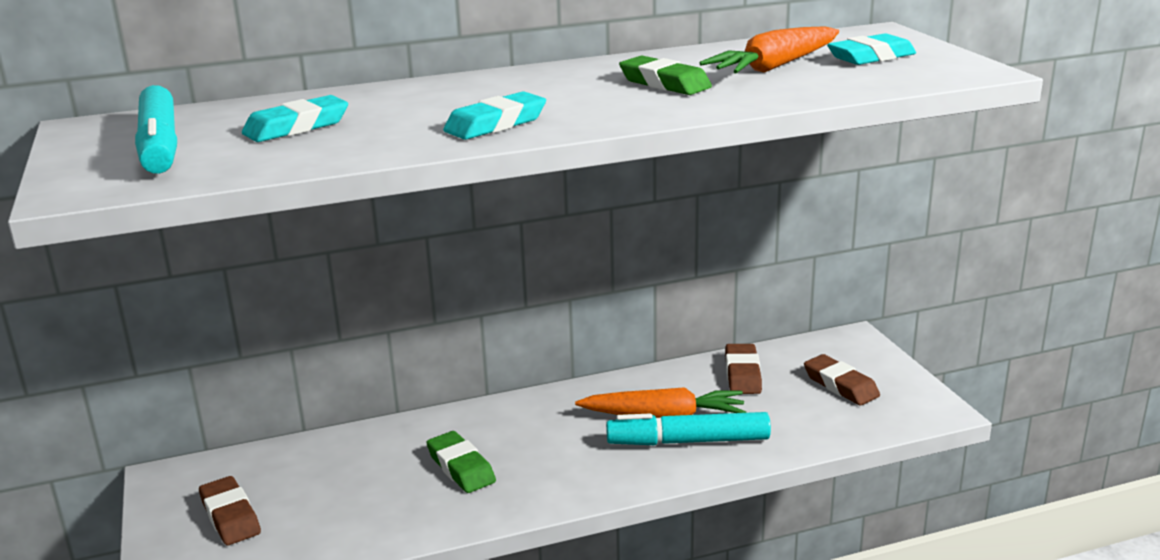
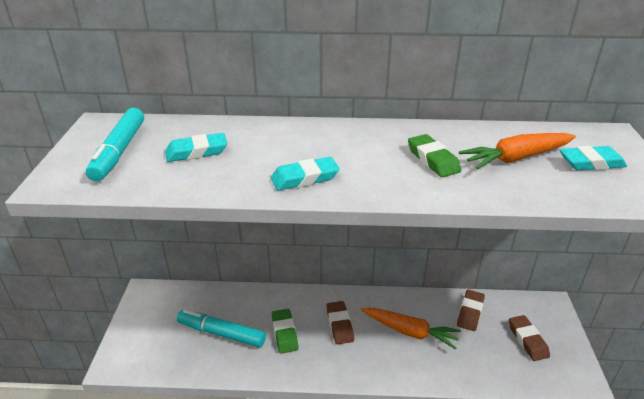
camera: 20 degrees right, 10 degrees up
(230, 516) = (161, 329): brown eraser -> brown eraser (339, 325)
(688, 441) = (416, 355): turquoise marker -> turquoise marker (221, 333)

